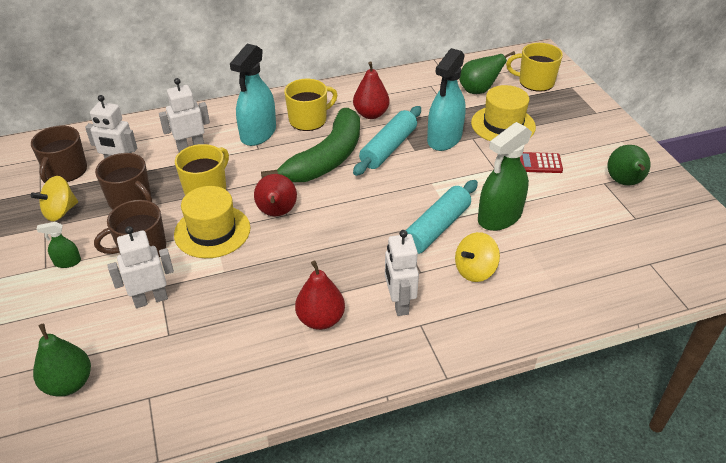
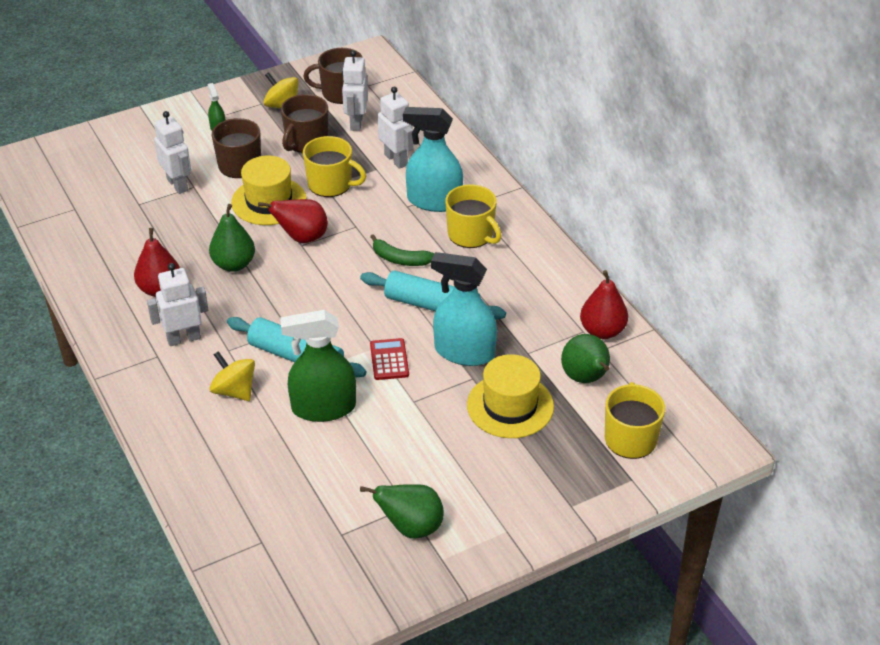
camera: 80 degrees right, 0 degrees up
(69, 383) = (87, 166): green pear -> green pear (234, 264)
(326, 159) = (400, 259): green banana -> green banana, size x0.46
(371, 114) = (498, 283): red pear -> red pear (602, 331)
(499, 217) = (323, 408): green spray bottle -> green spray bottle turned 45 degrees counterclockwise
(539, 163) = (433, 443): red calculator -> red calculator (389, 360)

